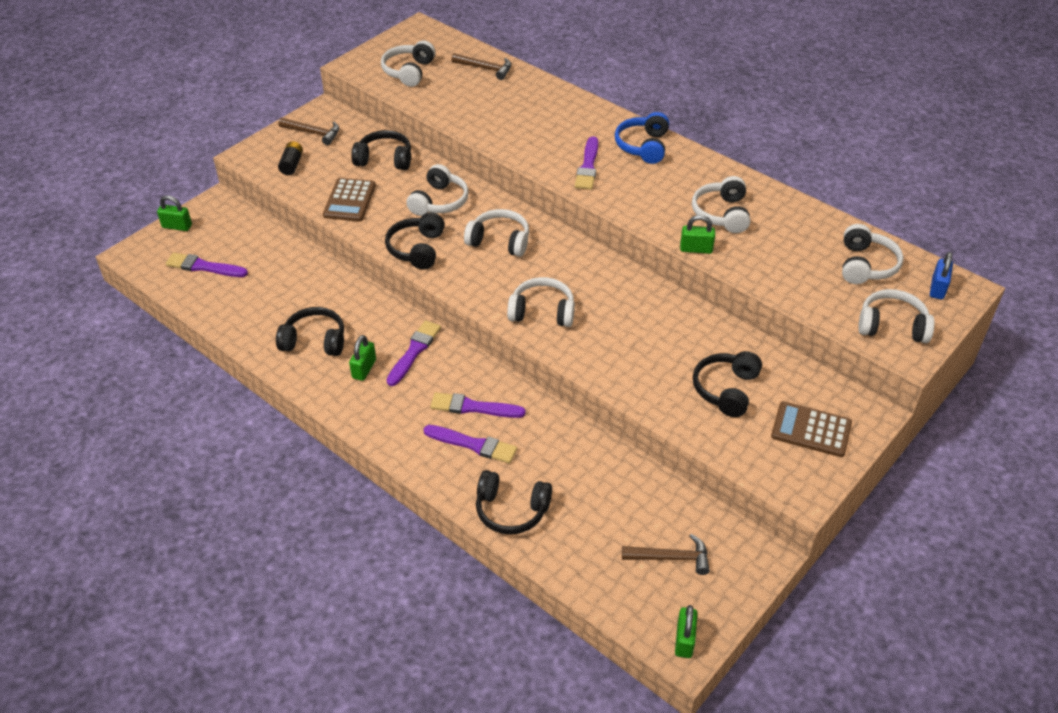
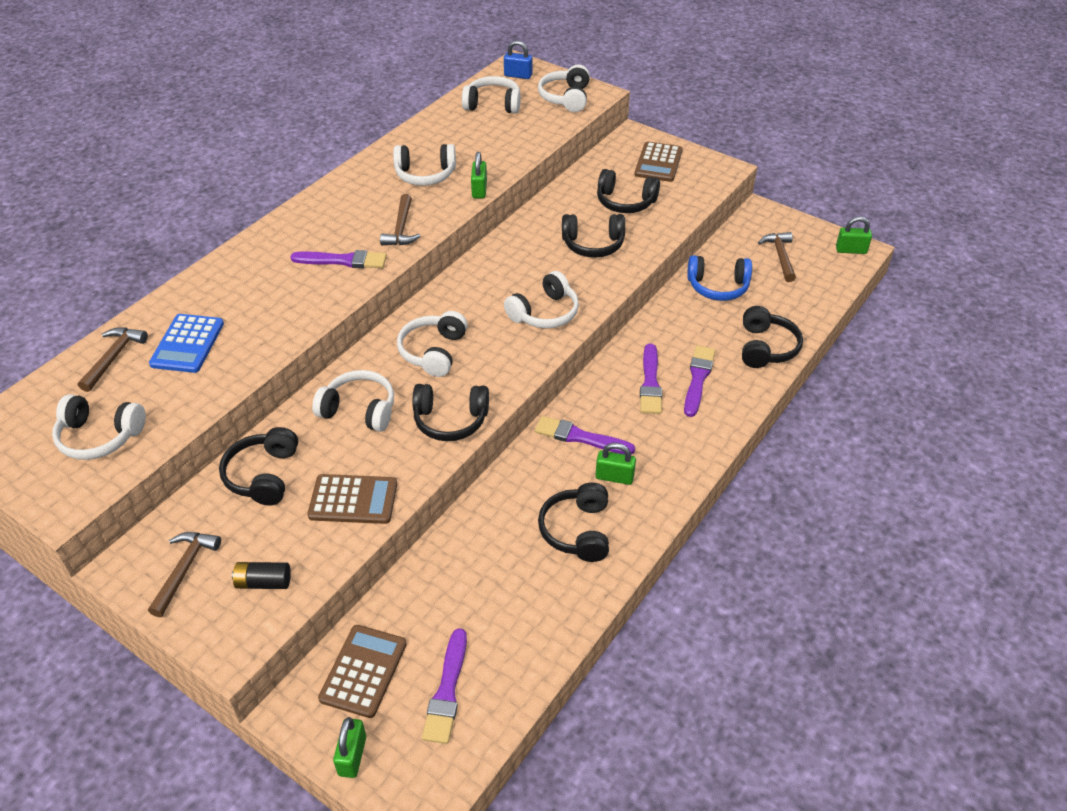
camera: 95 degrees left, 0 degrees up
(233, 230) = (363, 671): none -> brown calculator
(494, 97) = (187, 344): none -> blue calculator
(542, 312) = (544, 313): white headphones -> white headphones turned 135 degrees counterclockwise
(633, 198) = (401, 228): none -> brown hammer
(643, 146) = (308, 223): blue headphones -> blue headphones (718, 287)
(647, 355) = (593, 244): none -> black headphones

